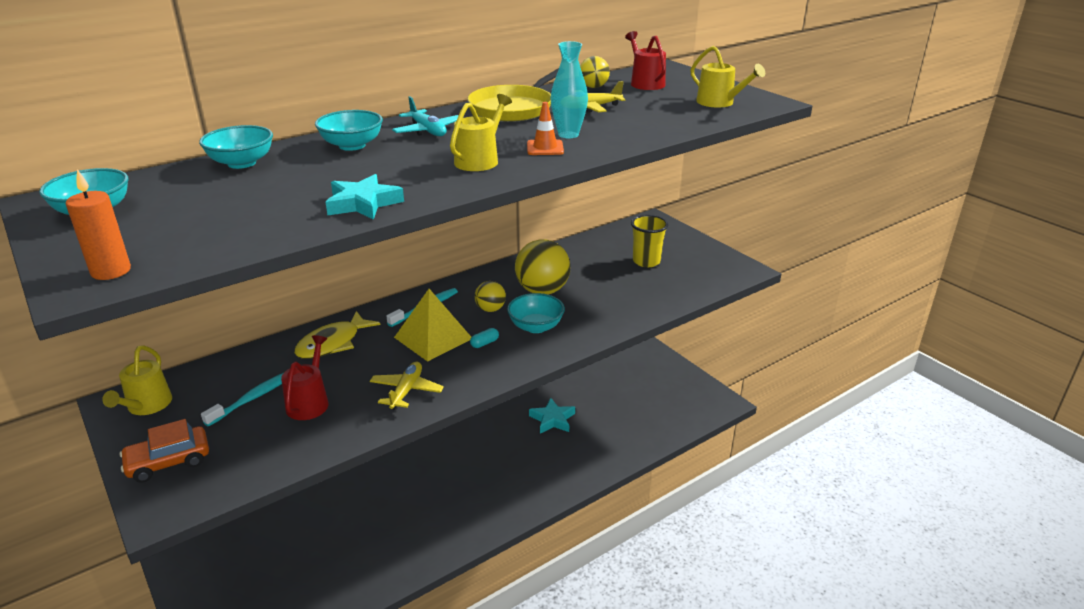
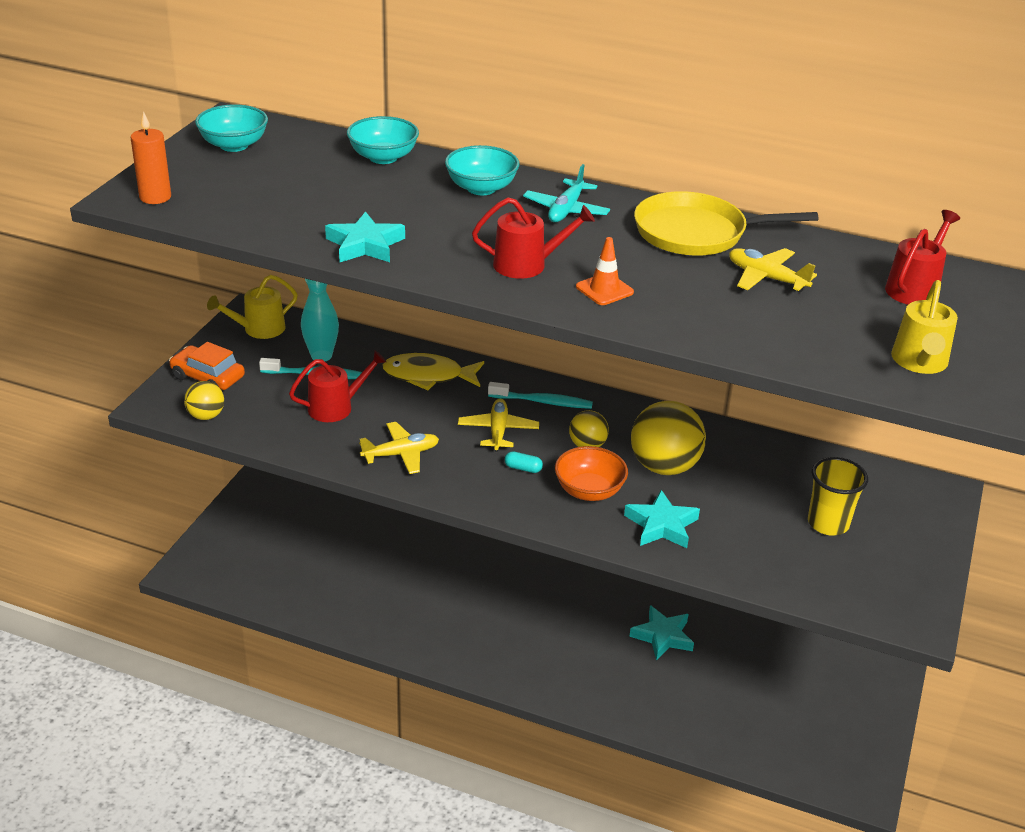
camera: 55 degrees right, 5 degrees up
(433, 338) = (498, 431): yellow pyramid -> yellow plane
(479, 160) = (526, 265): yellow watering can -> red watering can
(536, 327) = (589, 491): turquoise bowl -> orange bowl
(568, 134) = (661, 291): turquoise vase -> turquoise vase (321, 356)
(593, 87) = (843, 258): yellow ball -> yellow ball (206, 416)
(595, 314) = (661, 525): none -> turquoise star

